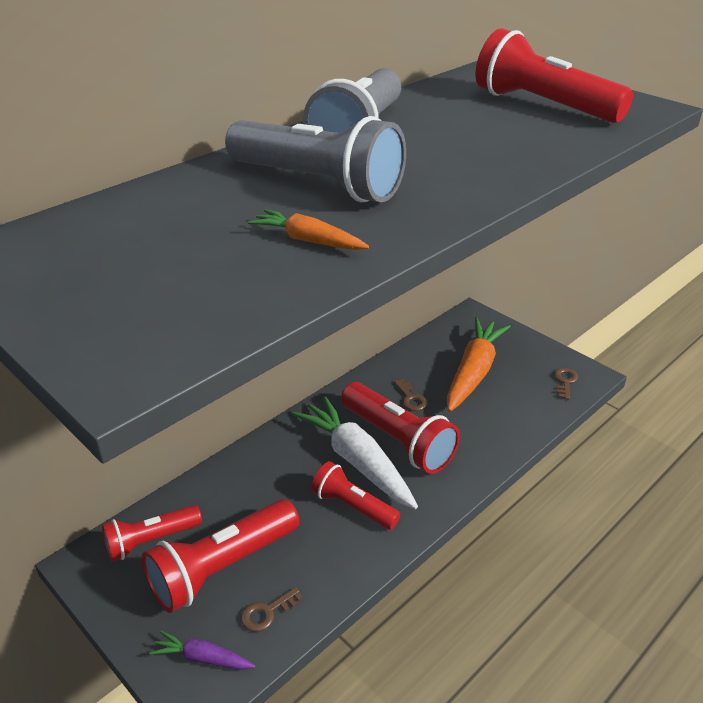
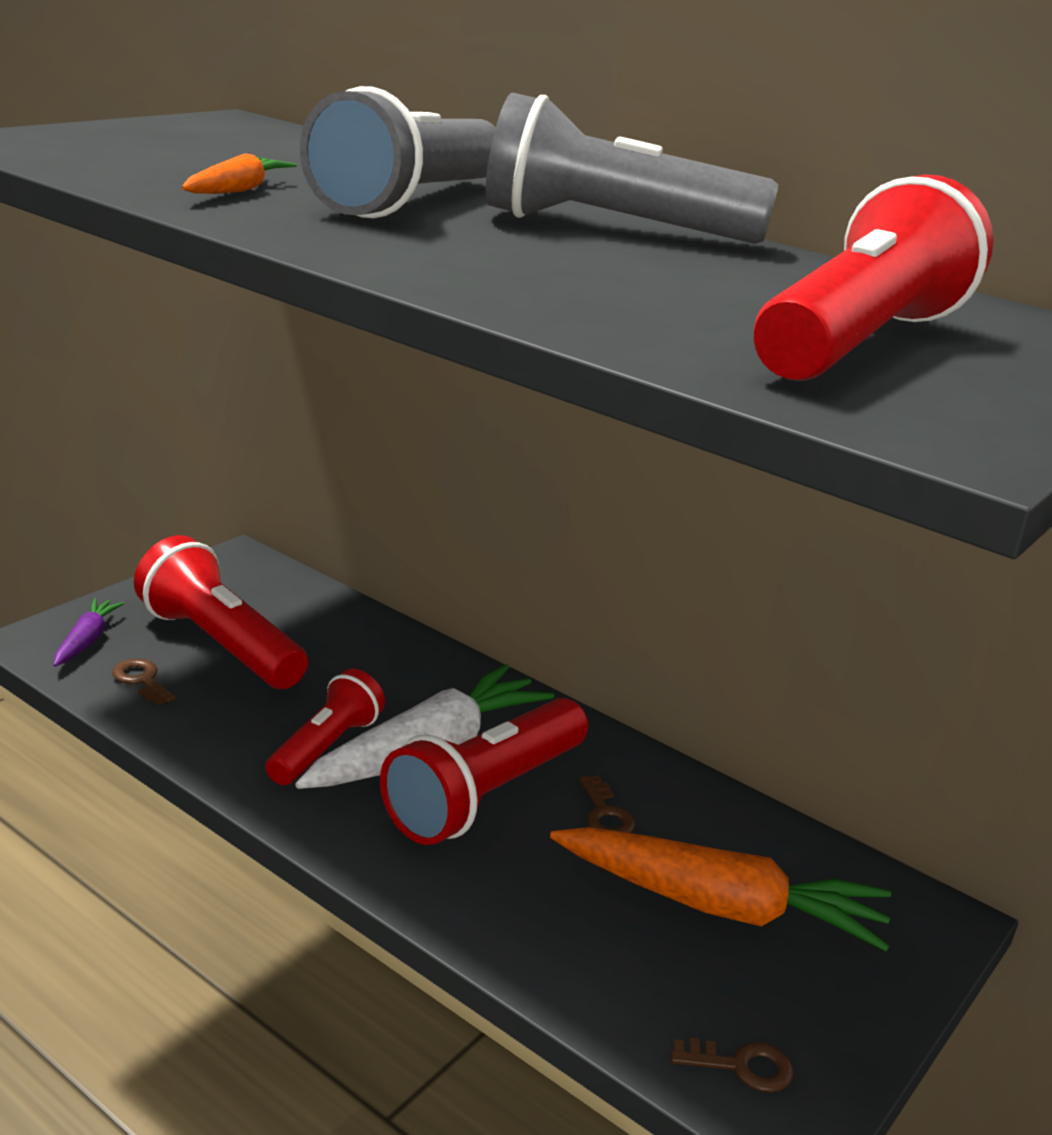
camera: 80 degrees right, 10 degrees down
(151, 541) = (270, 594): red flashlight -> none
(411, 398) = (605, 814): brown key -> brown key turned 75 degrees counterclockwise

